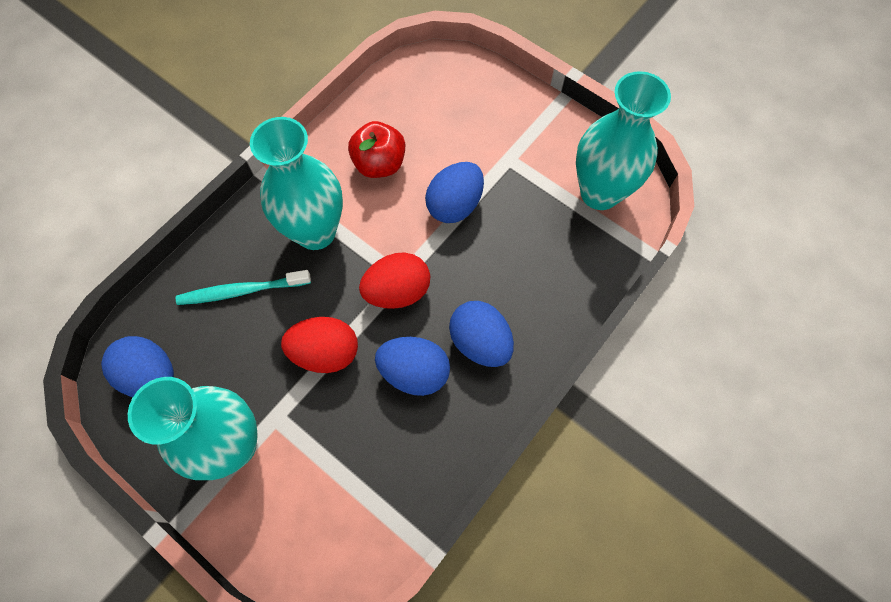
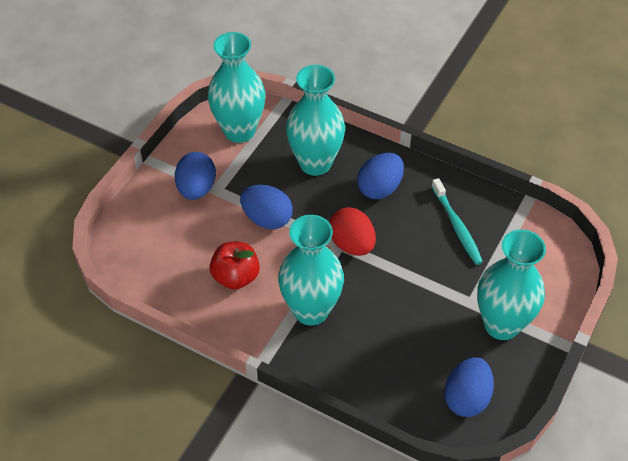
camera: 100 degrees left, 15 degrees down
(241, 291) = (377, 351): turquoise toothbrush -> turquoise toothbrush (457, 226)
(325, 353) = (414, 281): red egg -> none
(414, 372) = (413, 223): blue egg -> blue egg (196, 189)
(534, 271) = (315, 163): none -> turquoise vase

